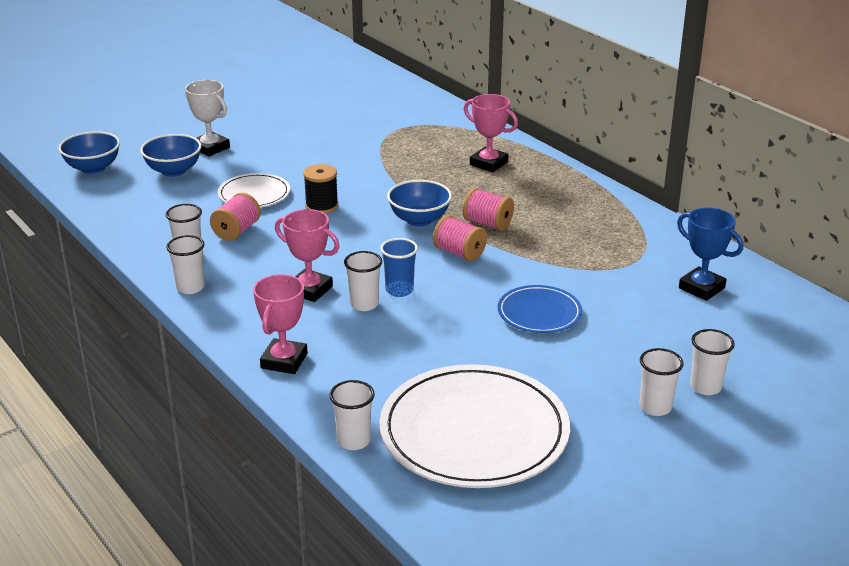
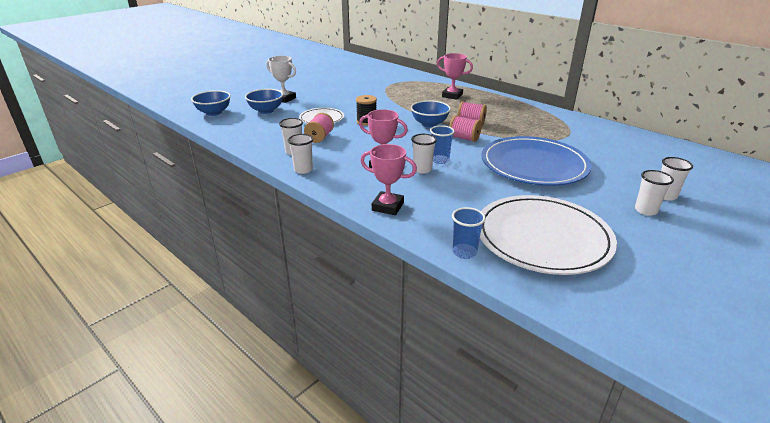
camera: 10 degrees left, 0 degrees up
(284, 361) = (387, 206): pink trophy -> pink trophy turned 75 degrees counterclockwise
(353, 441) = (464, 252): white cup -> blue cup
(539, 313) = (534, 165): blue plate -> blue plate, size x1.96
(701, 288) = (617, 144): blue trophy -> none

